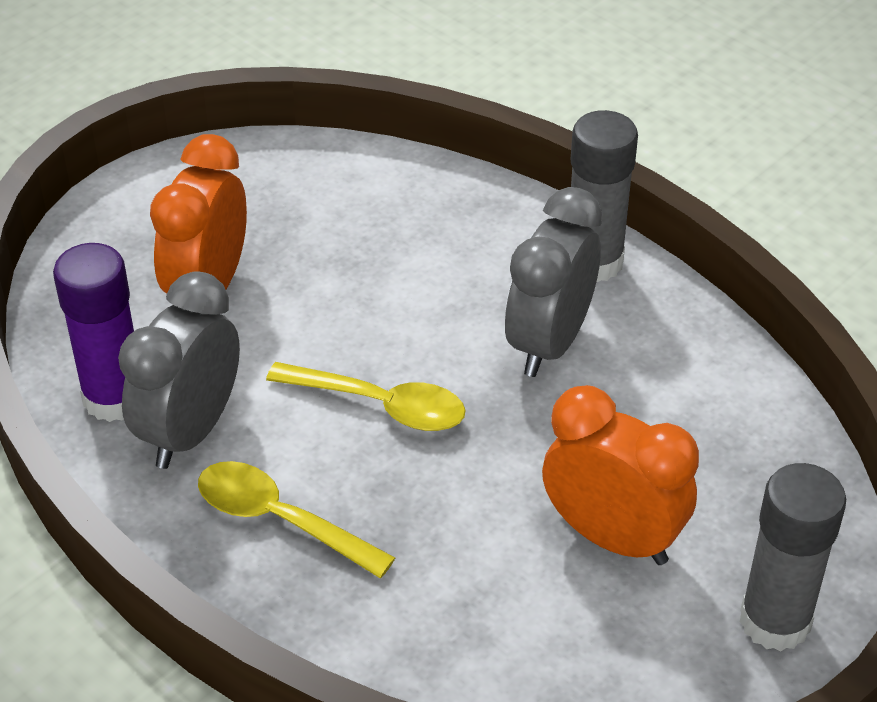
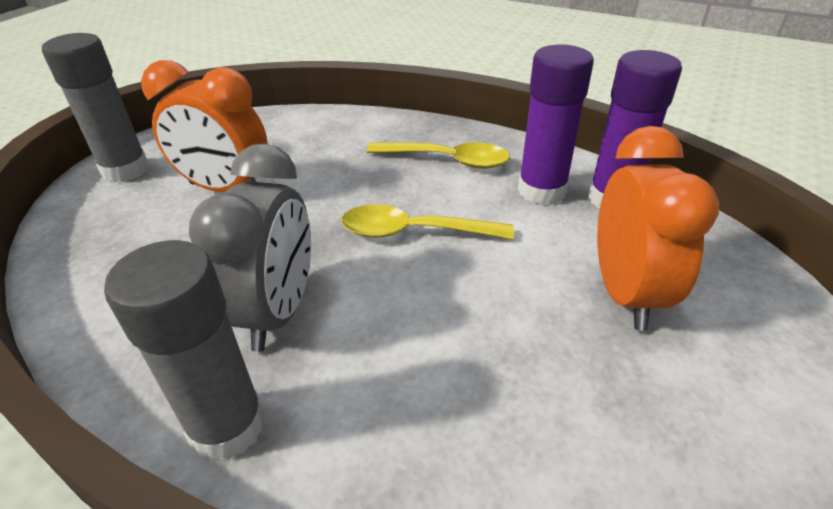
camera: 165 degrees right, 5 degrees down
(190, 431) = (541, 191): grey clock -> purple glue stick

